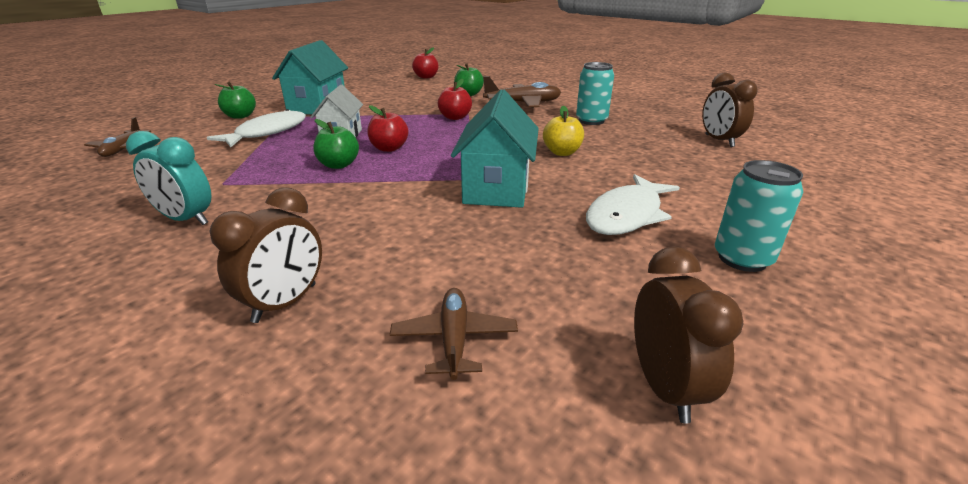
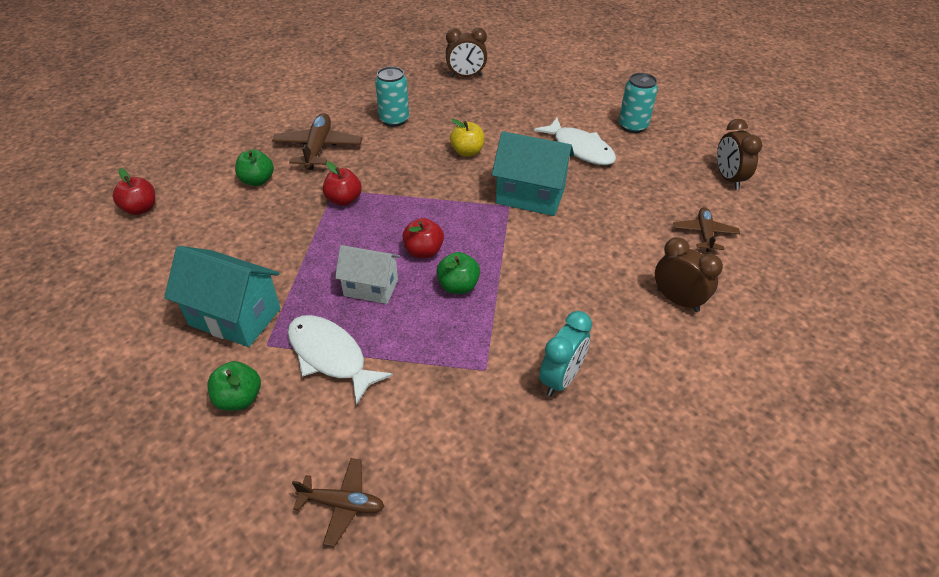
camera: 80 degrees left, 15 degrees up
(454, 339) = (704, 234): brown plane -> brown plane turned 90 degrees clockwise
(664, 387) = (728, 179): brown clock -> brown clock turned 105 degrees counterclockwise

